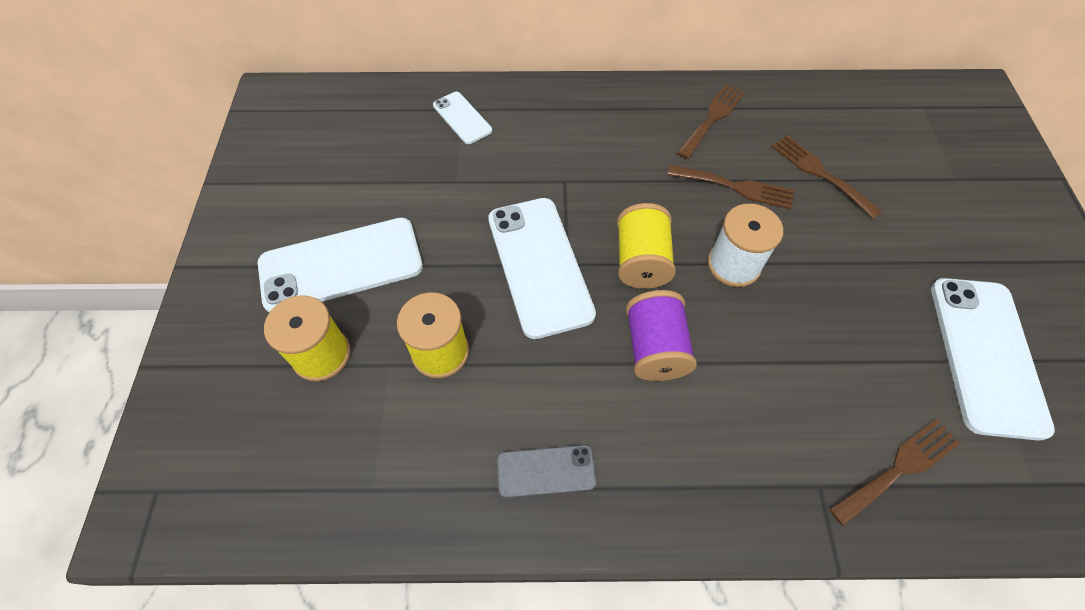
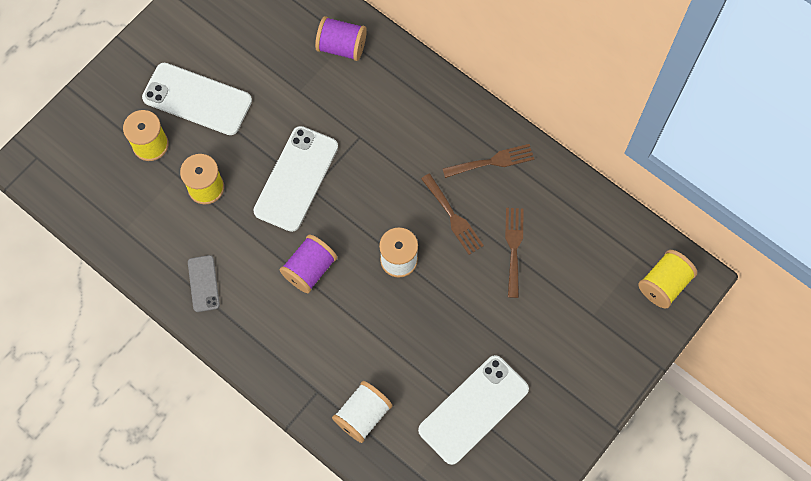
camera: 40 degrees right, 10 degrees up
(462, 118) = (341, 47): white phone -> purple spool
(546, 471) = (203, 283): grey phone -> grey phone turned 45 degrees clockwise
(641, 261) = (351, 218): yellow spool -> yellow spool (663, 284)
(899, 468) = (363, 415): brown fork -> white spool

